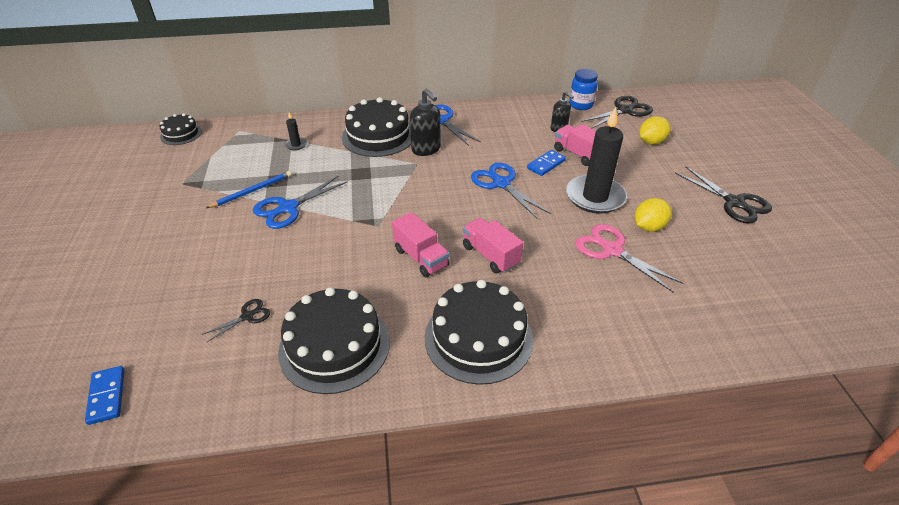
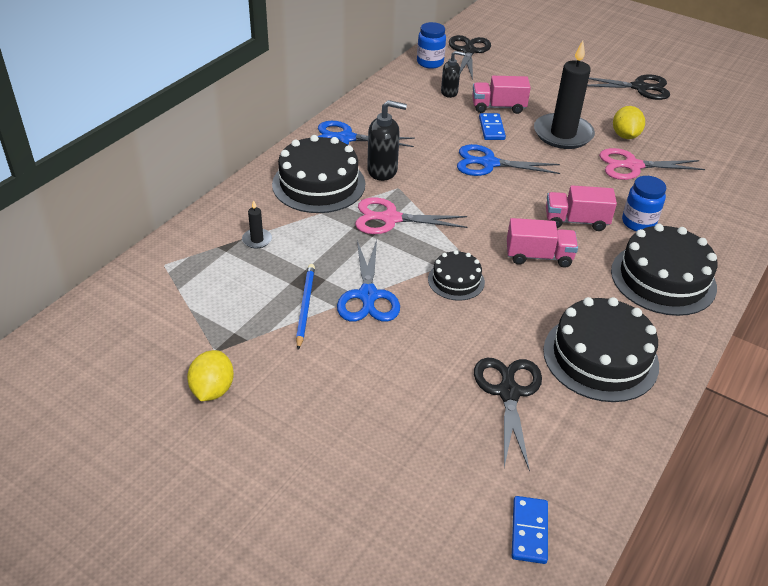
camera: 50 degrees left, 0 degrees up
(107, 396) = (529, 531): blue domino -> blue domino turned 75 degrees clockwise
(181, 134) = (100, 310): black cake -> black cake (456, 280)
(247, 316) = (508, 393): black scissors -> black scissors, size x1.85
(379, 177) = (390, 218): none -> pink scissors
(536, 289) = (638, 223): none -> blue jar
(651, 142) = (526, 69): yellow lemon -> yellow lemon (212, 389)

